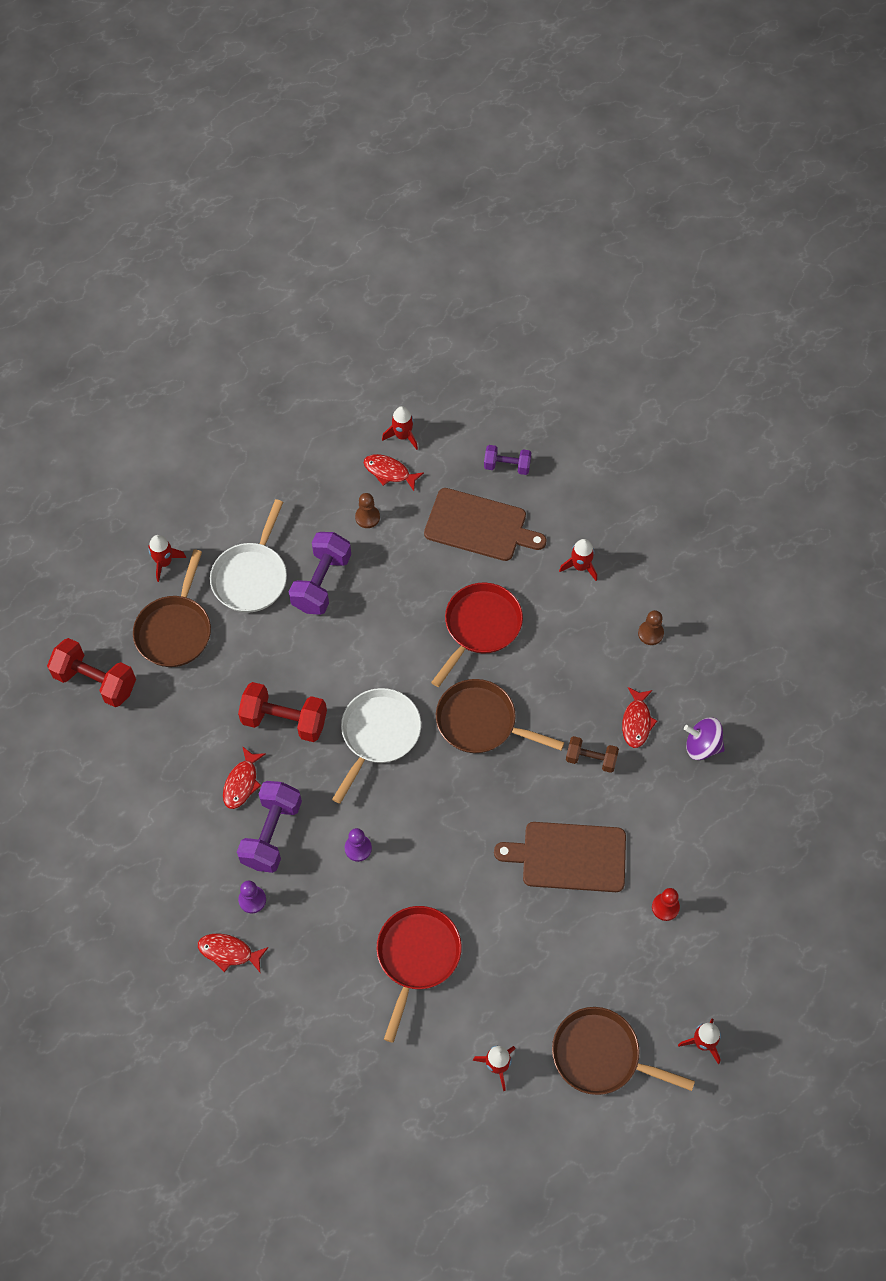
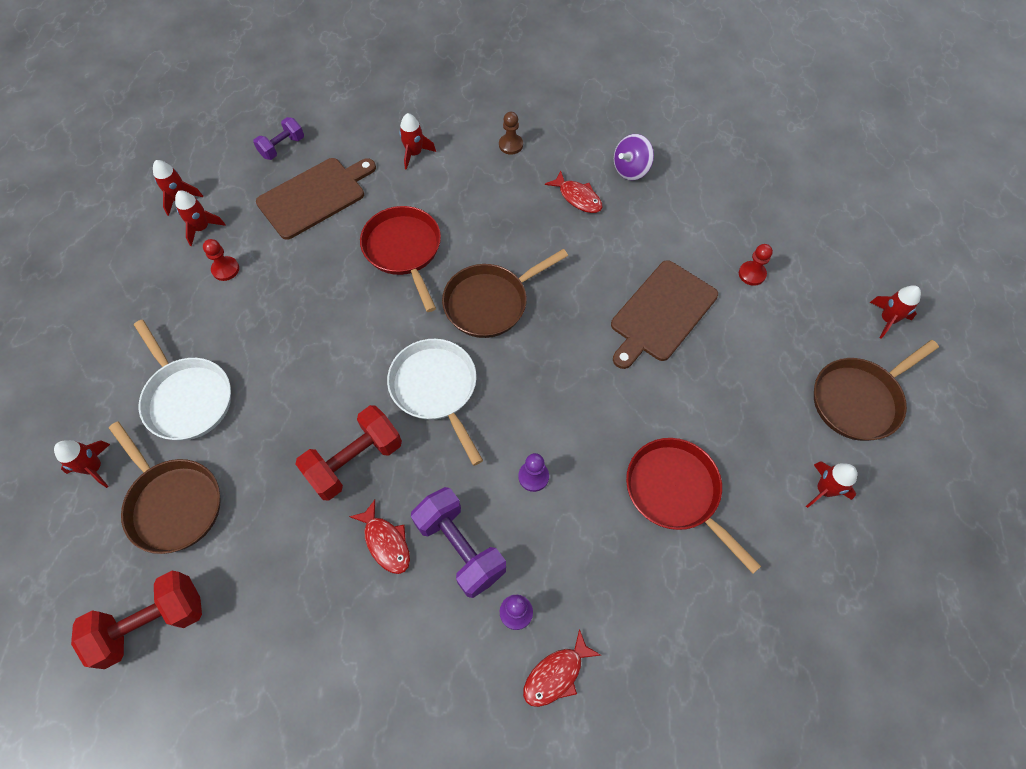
camera: 55 degrees left, 0 degrees up
(321, 582) = (250, 343): purple dumbbell -> none
(367, 517) = (225, 269): brown pawn -> red pawn
(389, 472) = (202, 228): red fish -> red rocket
(591, 759) = (586, 246): brown dumbbell -> none

